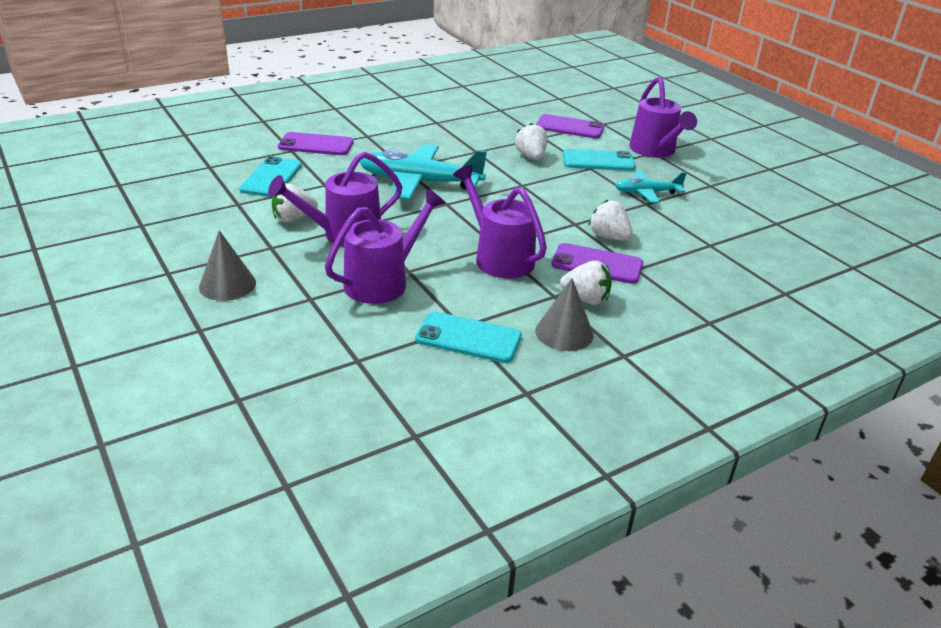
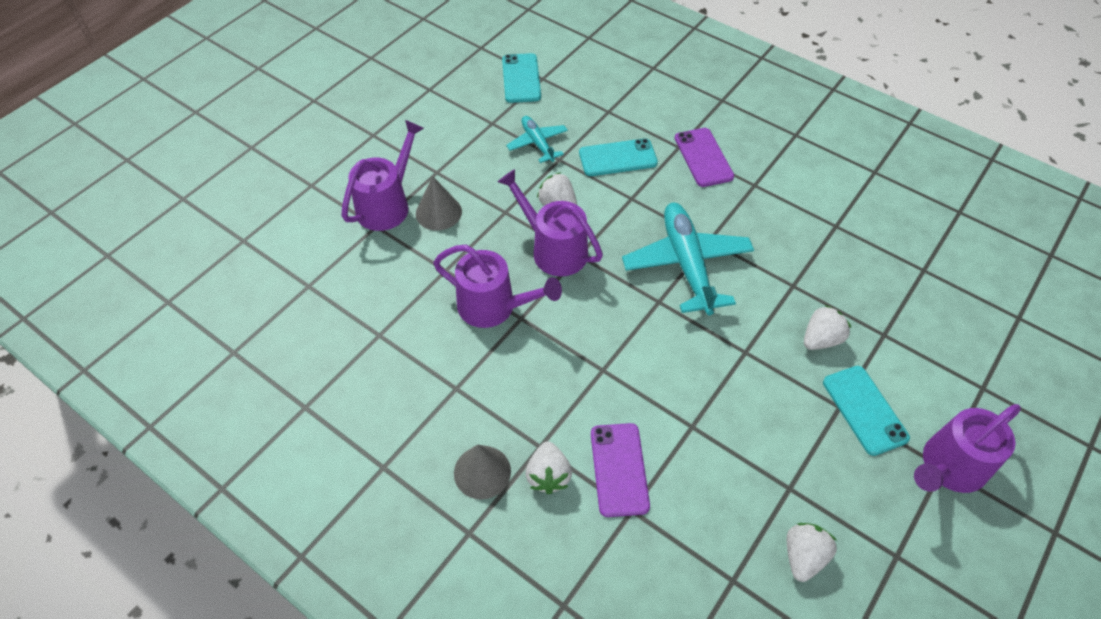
camera: 70 degrees right, 20 degrees up
(468, 338) = (440, 399): turquoise phone -> turquoise phone (521, 78)
(499, 257) = (583, 379): purple watering can -> purple watering can (387, 204)
(570, 127) = (937, 354): purple phone -> none
(608, 237) = (683, 467): white strawberry -> white strawberry (803, 556)
(646, 193) = (818, 483): turquoise plane -> turquoise plane (537, 143)

